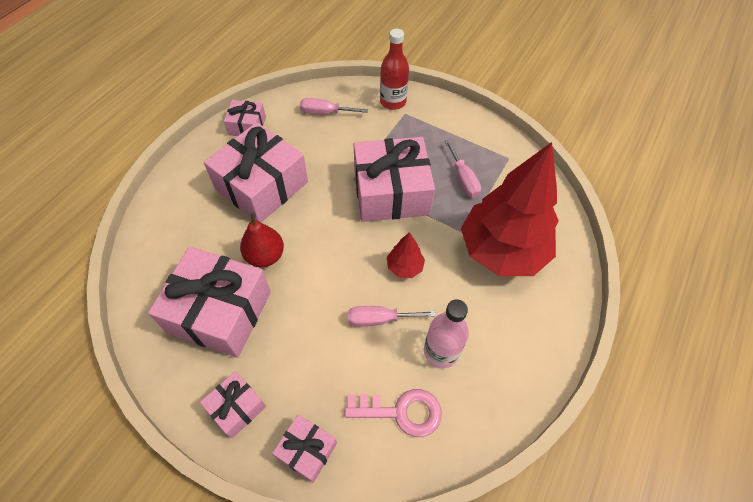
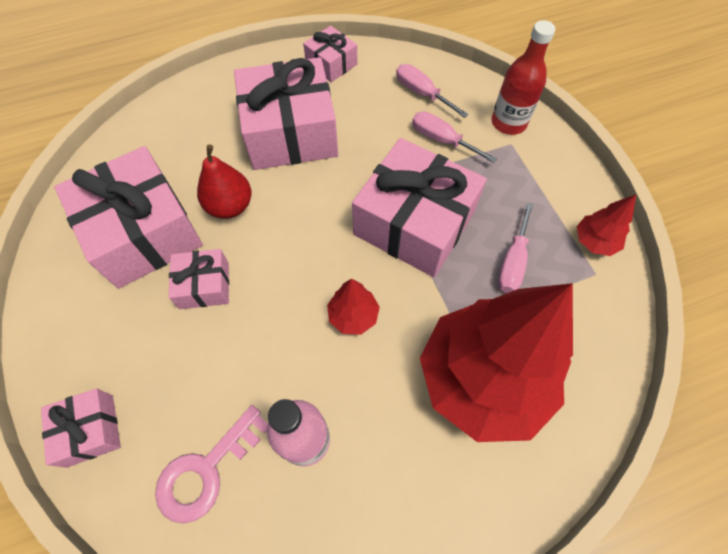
camera: 40 degrees right, 5 degrees up
(236, 407) = (74, 336): pink gift -> pink gift (204, 285)
(379, 319) = (276, 353): pink screwdriver -> pink screwdriver (442, 140)
(401, 412) = (206, 470): pink key -> pink key turned 90 degrees clockwise
(494, 141) = (594, 242): none -> red tree

